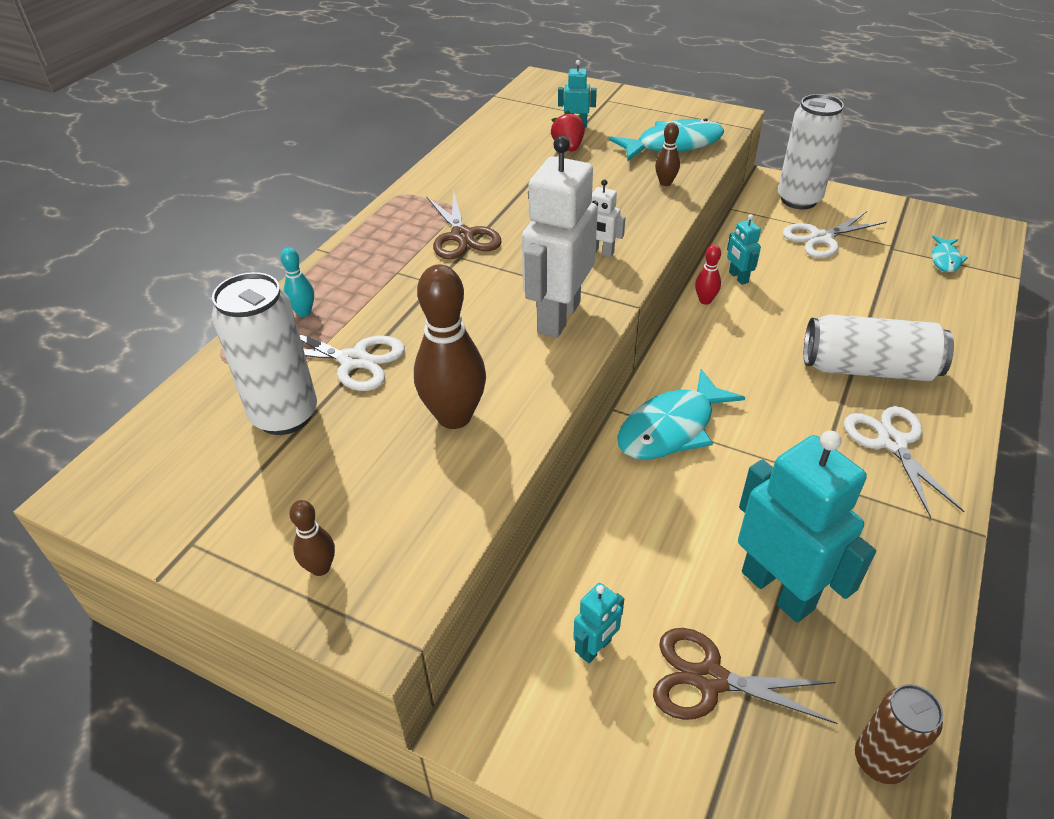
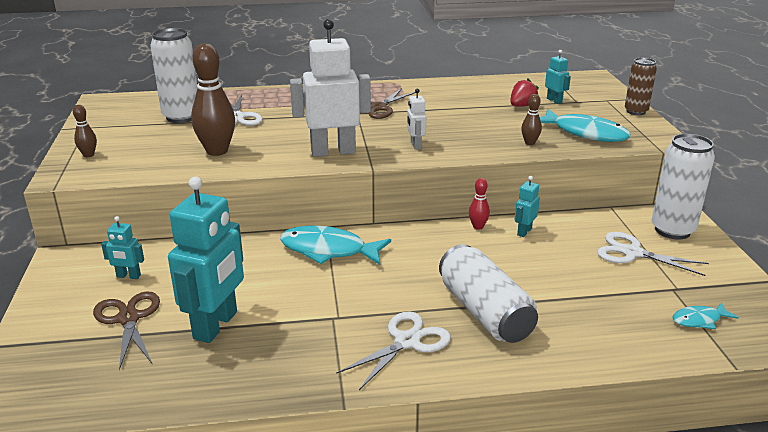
camera: 55 degrees right, 15 degrees down
(304, 312) = (262, 96): turquoise bowling pin -> none
(879, 761) = (101, 396): brown can -> brown can (636, 111)

